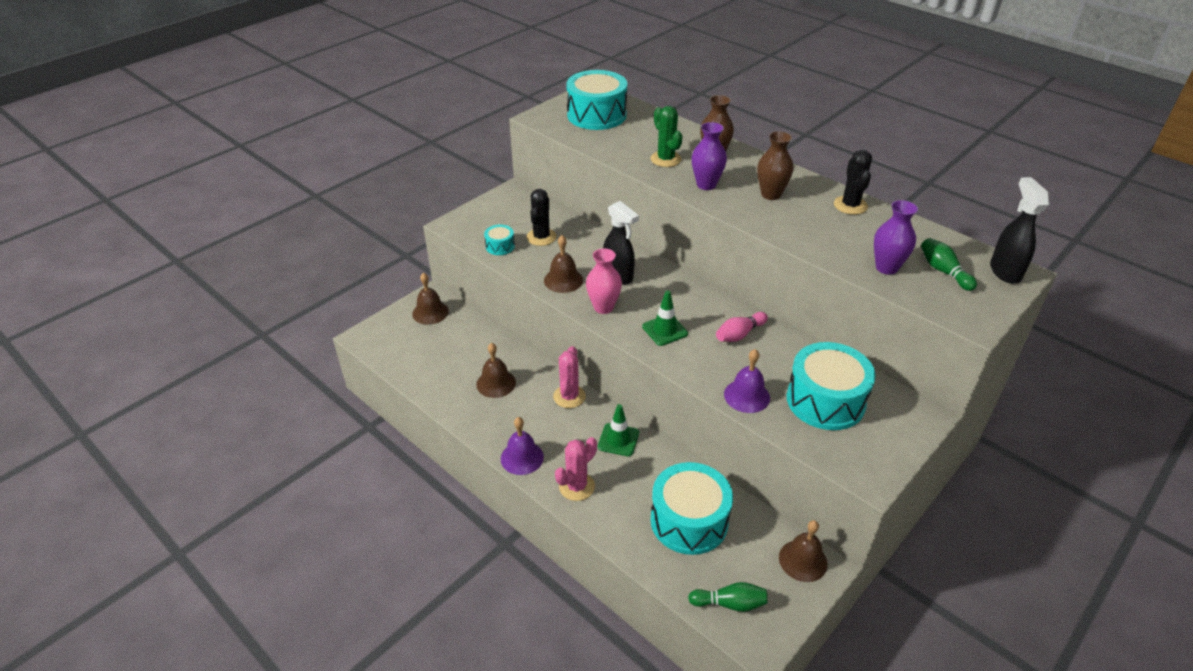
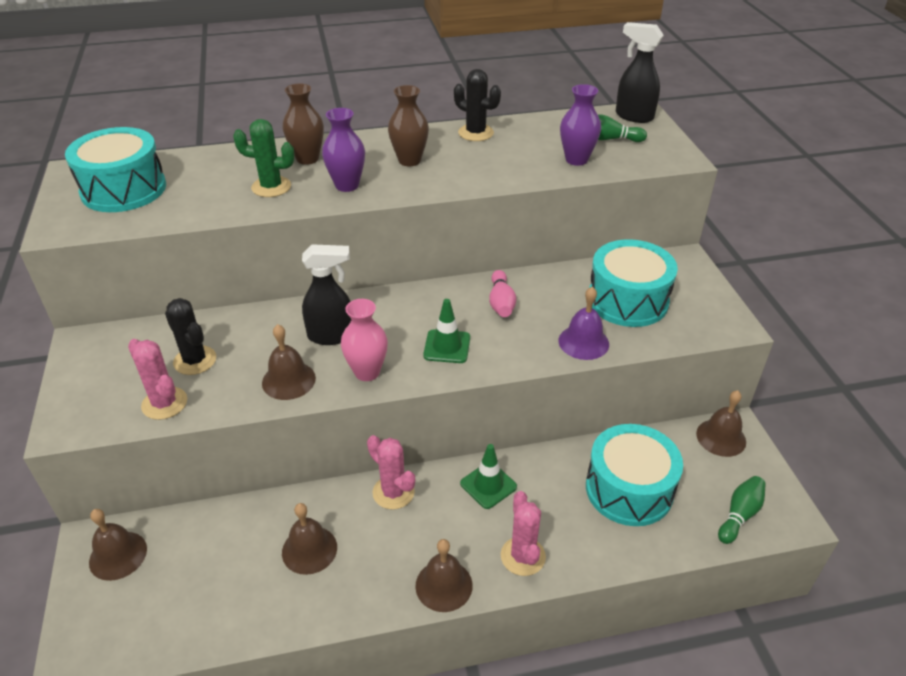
camera: 55 degrees left, 0 degrees up
(500, 246) = (164, 403): turquoise drum -> pink cactus
(522, 457) = (444, 585): purple bell -> brown bell

